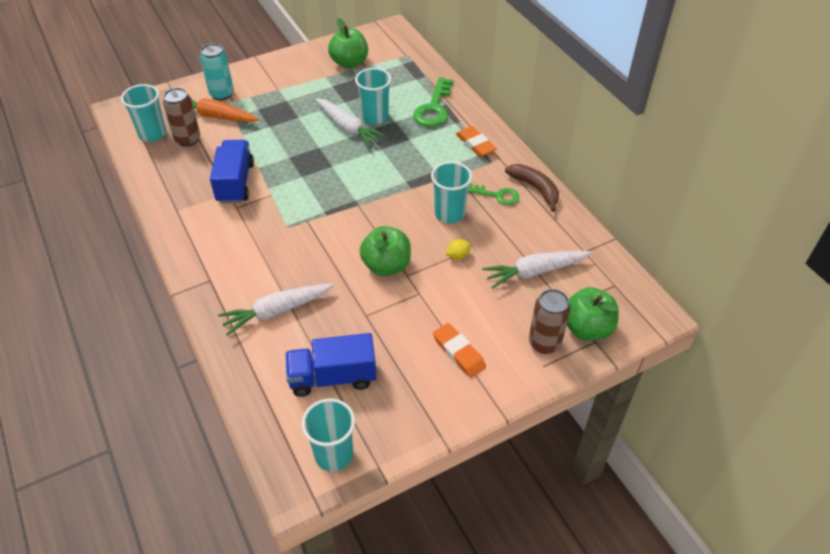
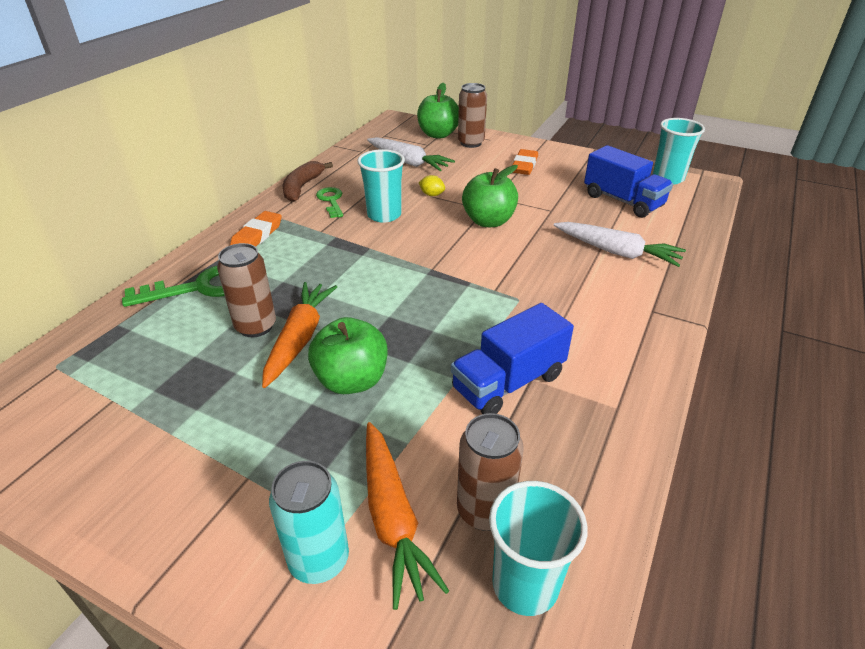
camera: 125 degrees left, 10 degrees down
(348, 128) = (299, 338): white carrot -> orange carrot
(349, 63) = (109, 424): green apple -> green apple (351, 380)
(375, 117) = (256, 326): turquoise cup -> brown can

